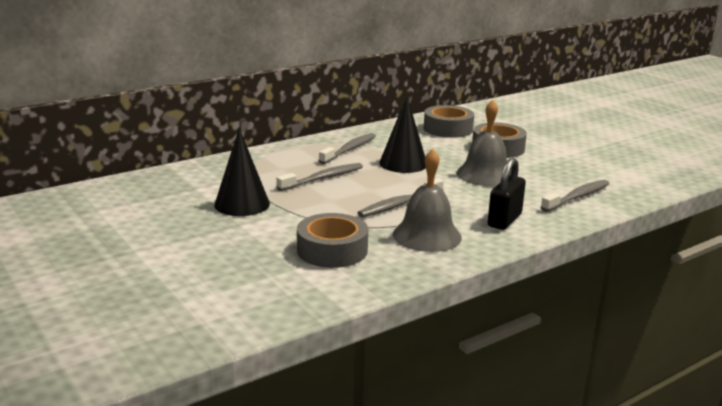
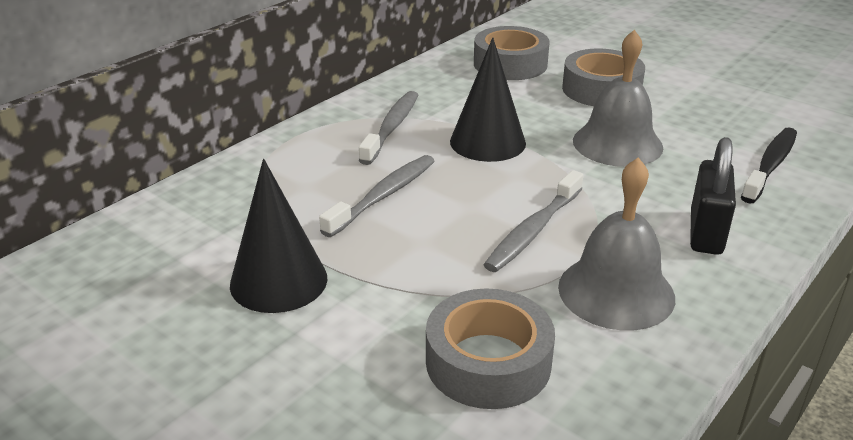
camera: 15 degrees left, 10 degrees up
(577, 197) = (770, 165): grey toothbrush -> black toothbrush

